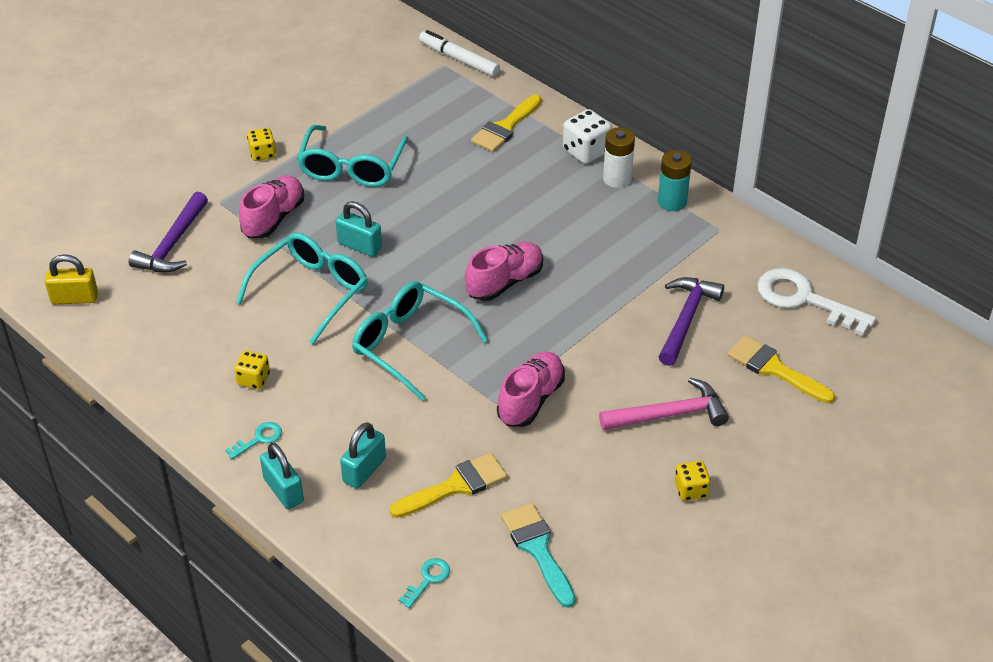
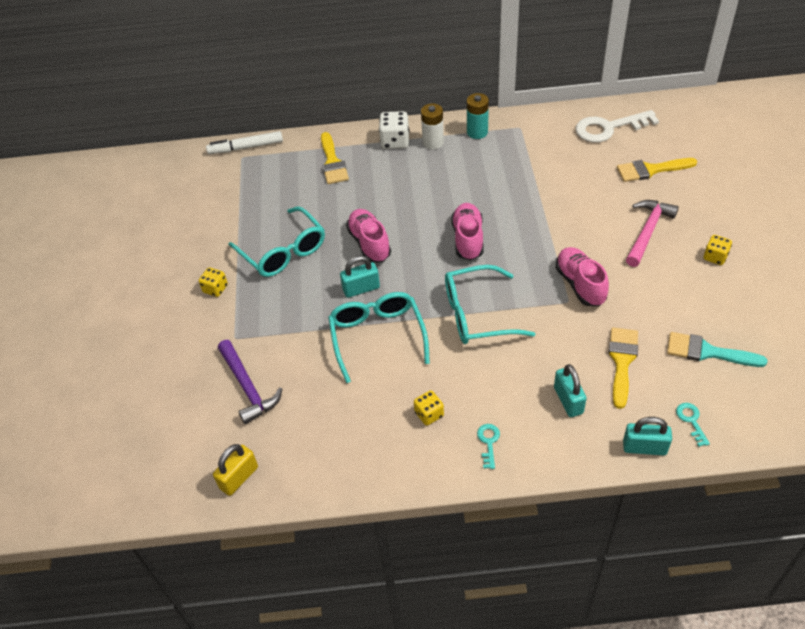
camera: 45 degrees left, 5 degrees up
(274, 218) = (285, 318): pink shoe -> pink shoe (369, 243)
(283, 490) = (549, 455): turquoise padlock -> turquoise padlock (644, 447)
(686, 319) = (578, 181): purple hammer -> none

